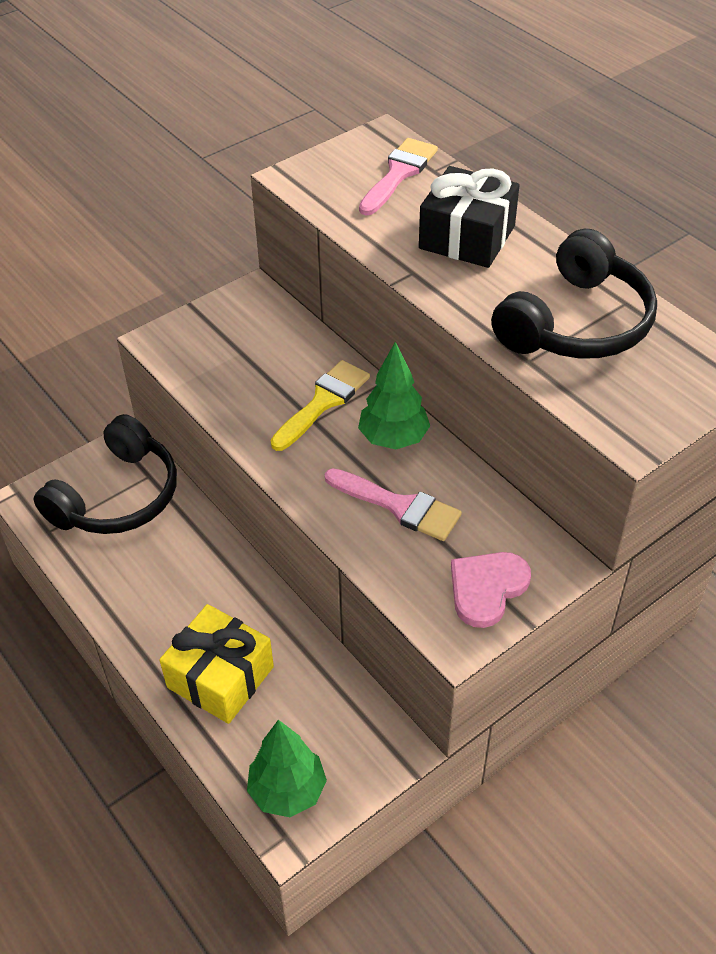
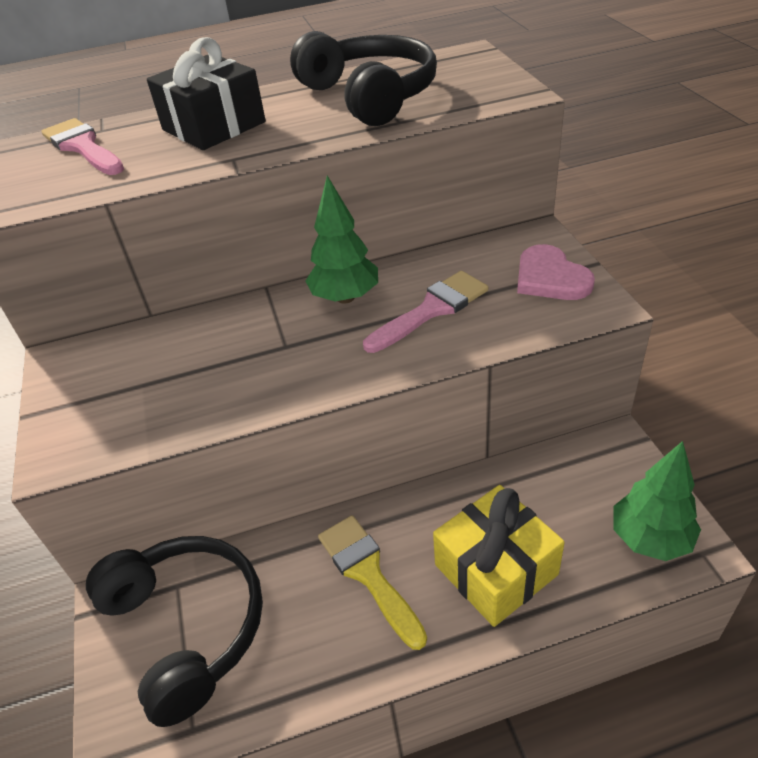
camera: 65 degrees left, 5 degrees down
(323, 402) = (265, 334): yellow brush -> yellow brush (368, 573)

